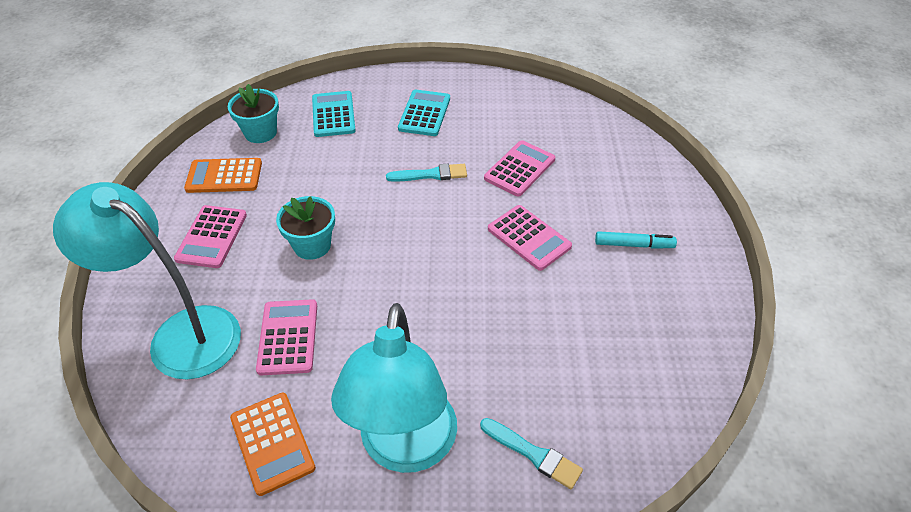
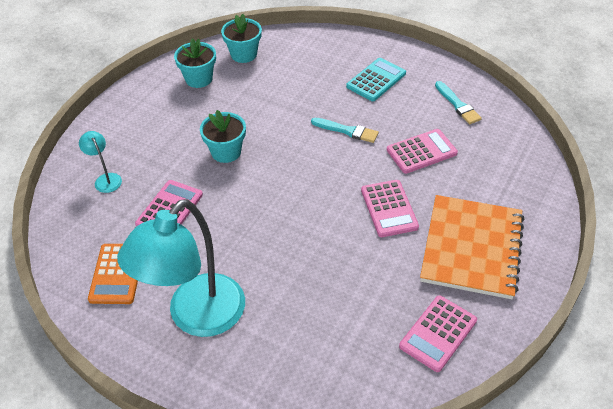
camera: 30 degrees right, 0 degrees up
(181, 334) = (106, 179): turquoise lamp -> turquoise lamp, size x0.41
(211, 237) = (164, 120): pink calculator -> pink calculator (438, 333)
(224, 176) = (199, 79): orange calculator -> turquoise flower pot
(333, 114) = (305, 58): turquoise calculator -> none
(533, 454) = (279, 363): turquoise brush -> turquoise brush (458, 105)
(634, 245) = (472, 248): turquoise marker -> orange notebook

